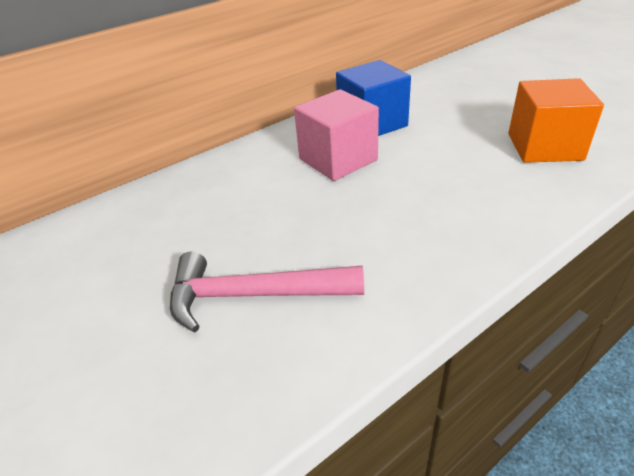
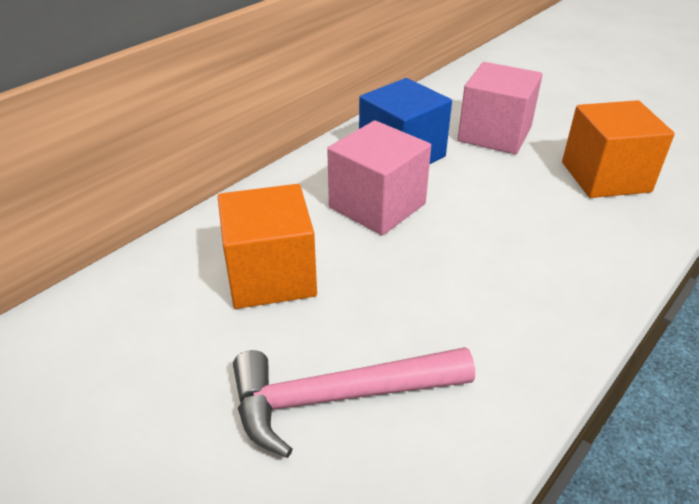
camera: 15 degrees left, 0 degrees up
(236, 204) = (271, 276): none -> orange cube
(456, 111) = (494, 134): none -> pink cube

